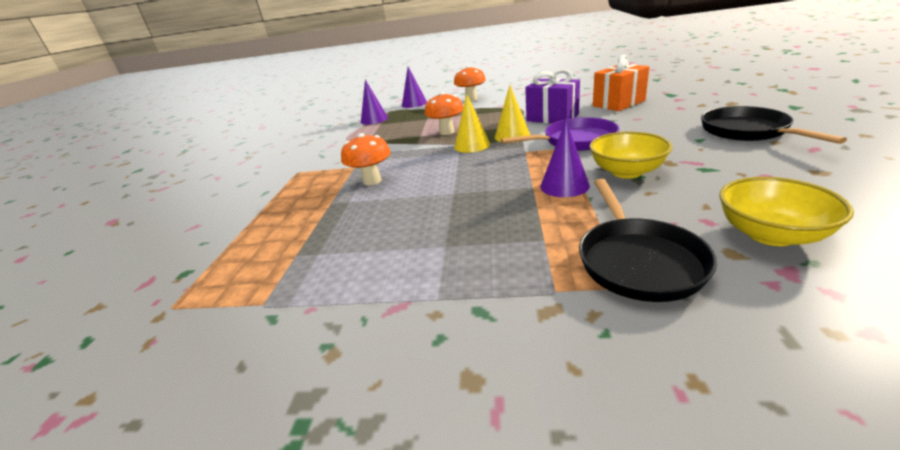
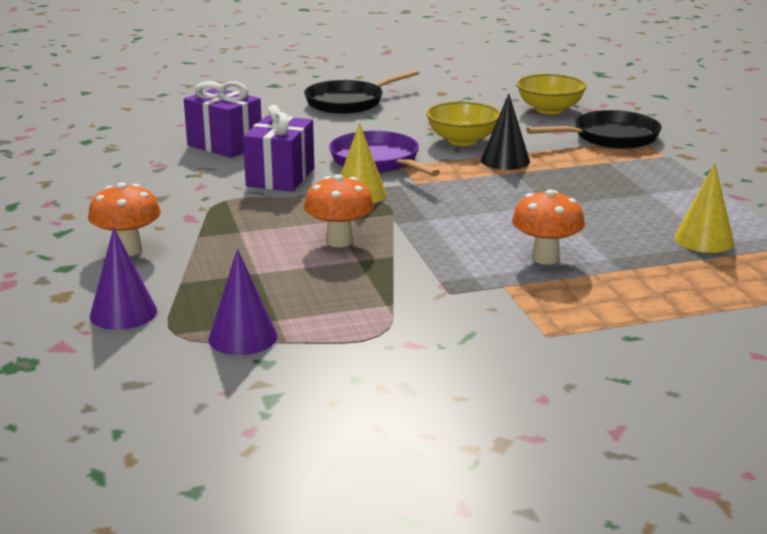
camera: 115 degrees left, 5 degrees down
(472, 145) = (399, 215): yellow cone -> yellow cone (704, 240)
(564, 186) = (505, 160): purple cone -> black cone
(618, 103) = (225, 145): orange gift -> purple gift

